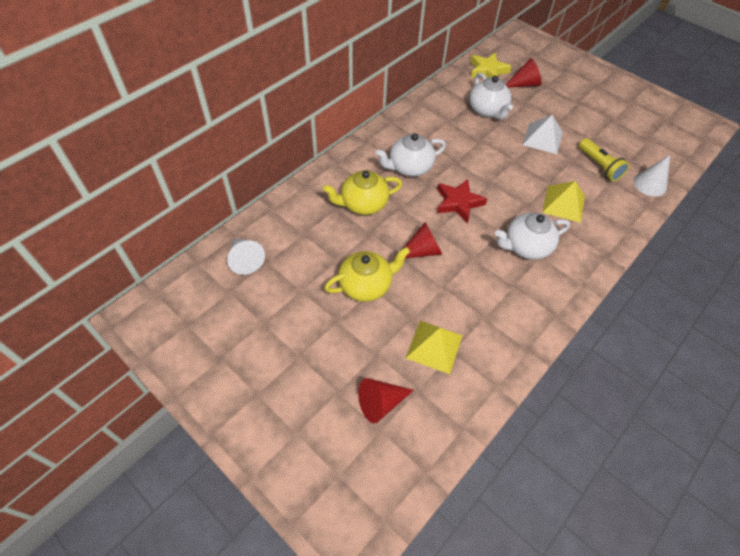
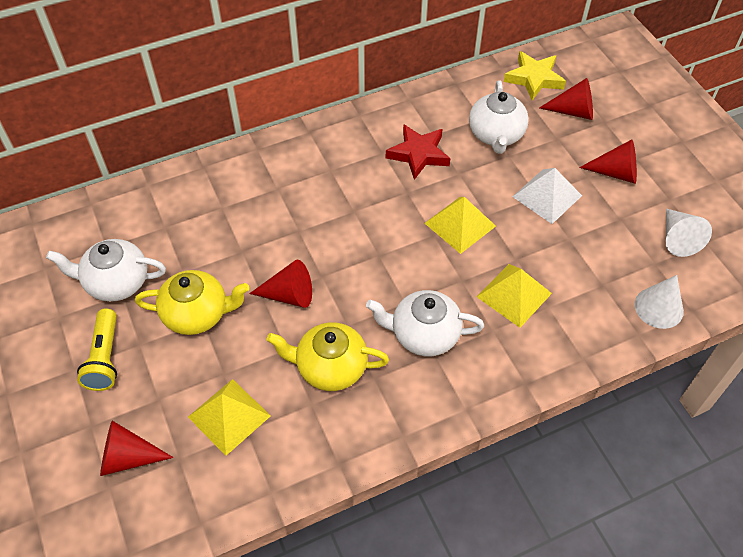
camera: 25 degrees right, 0 degrees up
(245, 260) = (83, 236): white cone -> white cone (677, 238)
(363, 204) = (256, 212): yellow teapot -> yellow teapot (330, 367)
(409, 167) = (342, 183): white teapot -> white teapot (116, 282)
(458, 203) = (374, 248): red star -> red star (418, 154)
(502, 171) = (460, 224): none -> yellow pyramid
(572, 113) = (615, 173): none -> red cone
(599, 166) = (601, 259): yellow flashlight -> yellow flashlight (105, 358)

